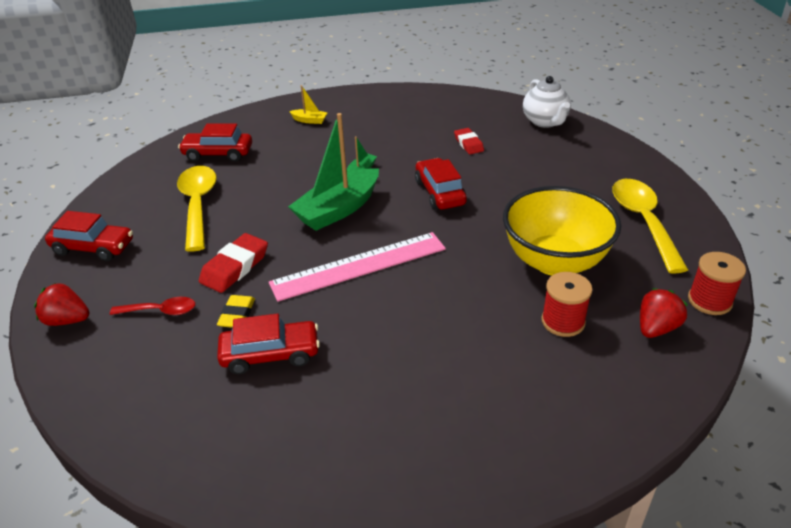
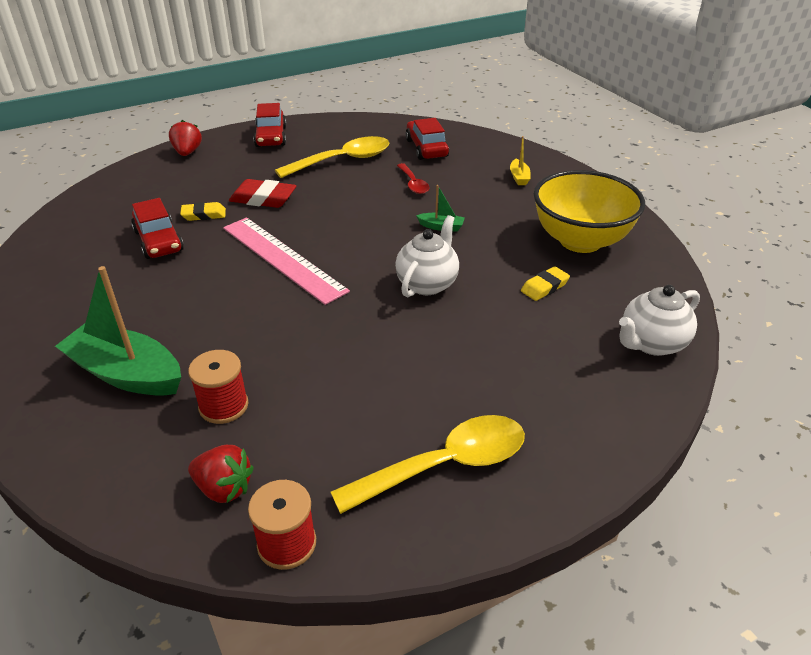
camera: 70 degrees right, 0 degrees up
(161, 311) = (203, 183): red spoon -> red spoon (413, 184)
(338, 210) = (366, 228): green boat -> green boat (126, 373)
(439, 193) = (427, 283): red car -> white teapot
(468, 144) = (544, 287): red eraser -> yellow eraser
(554, 261) = (329, 388): yellow bowl -> yellow bowl (580, 241)

